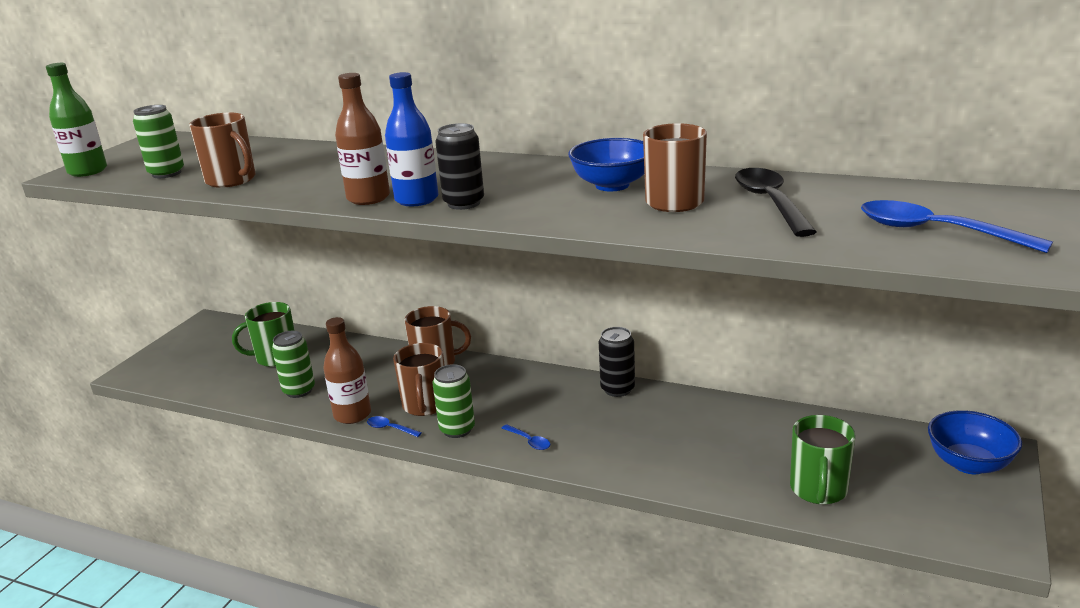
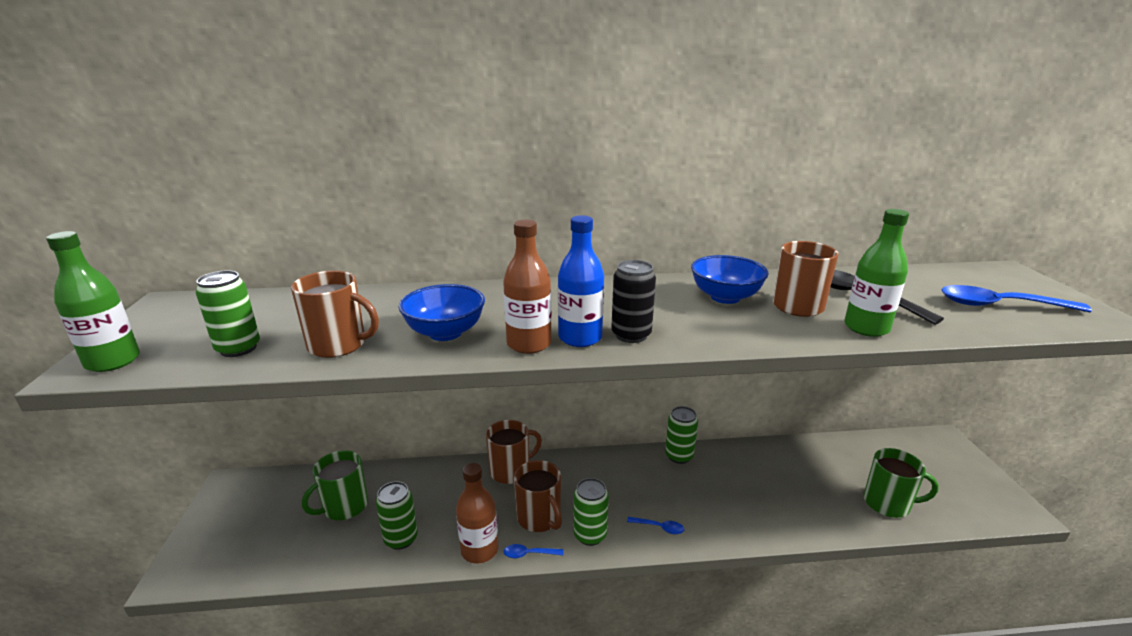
camera: 30 degrees left, 0 degrees up
(617, 389) = (679, 456): black can -> green can
(711, 229) = (866, 328): none -> green bottle
(818, 489) = (888, 503): green mug -> green mug turned 60 degrees counterclockwise
(969, 463) = (941, 453): blue bowl -> blue bowl (445, 332)

